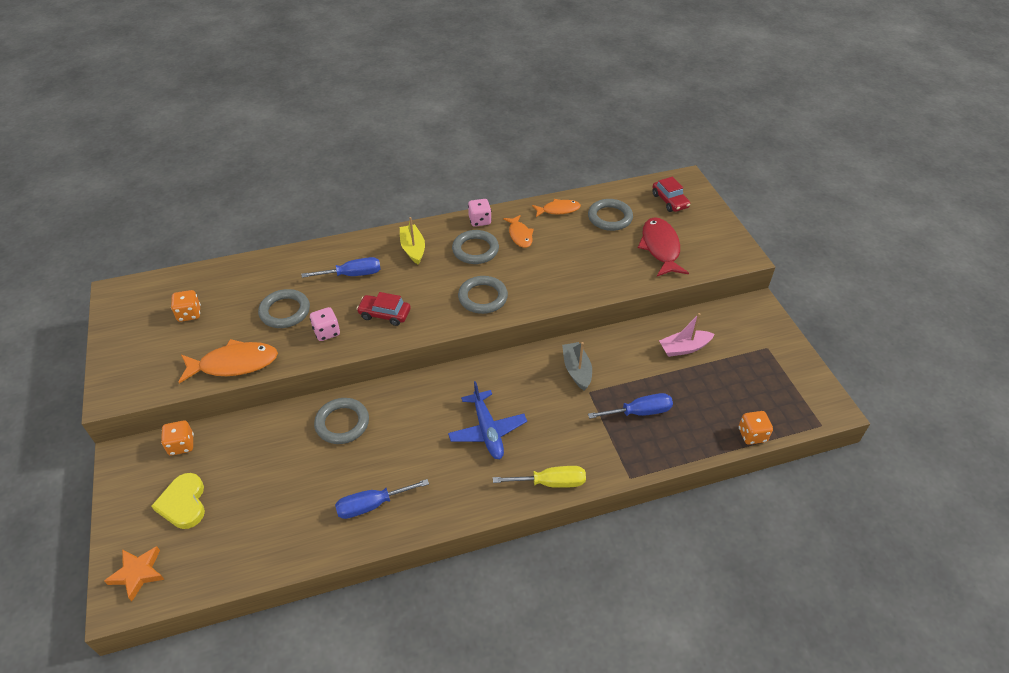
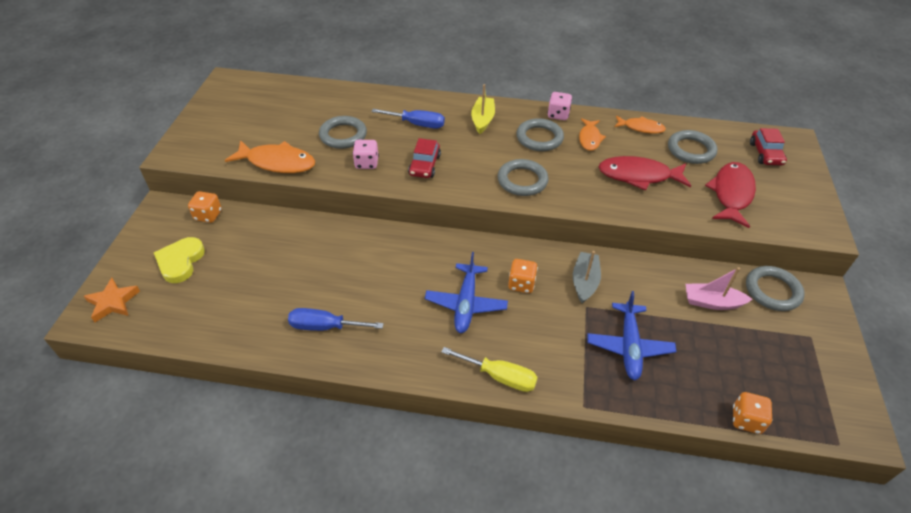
camera: 25 degrees right, 0 degrees up
(189, 314) = (268, 113): orange dice -> orange dice (521, 284)
(342, 423) = (342, 247): grey ring -> grey ring (772, 291)
(384, 314) = (424, 165): red car -> red car turned 120 degrees counterclockwise
(579, 257) = (638, 176): none -> red fish
(639, 412) = (629, 346): blue screwdriver -> blue plane

